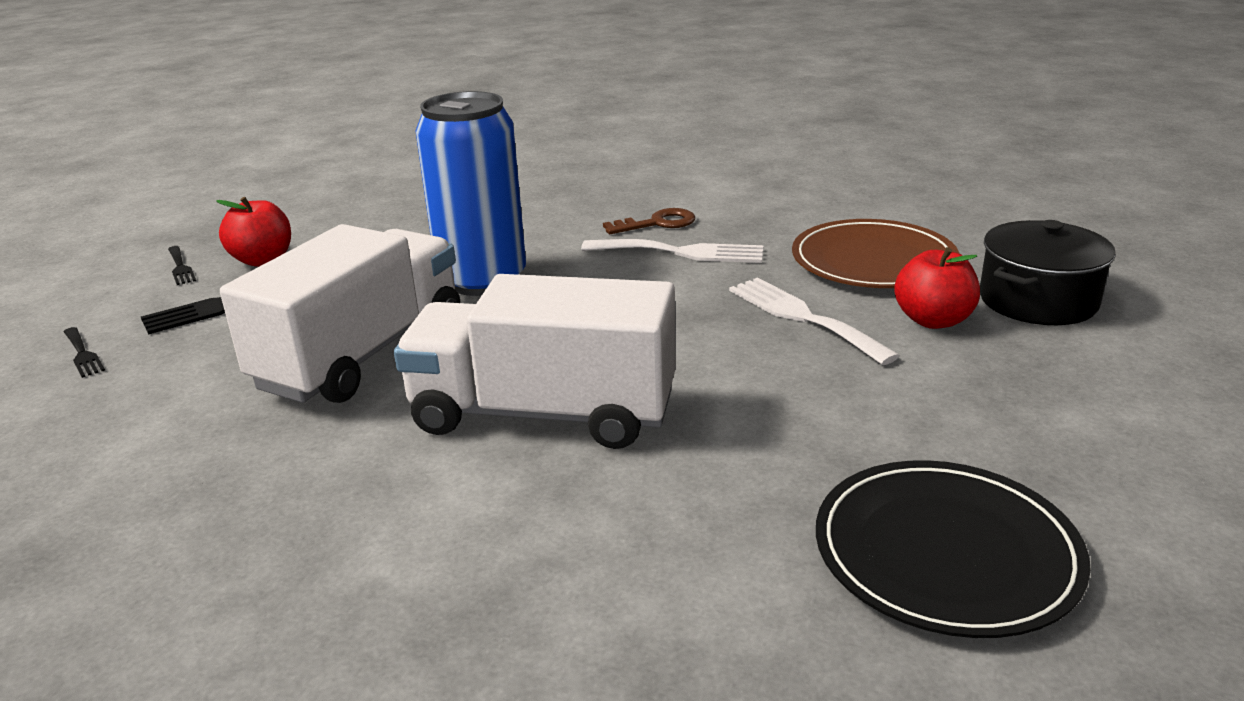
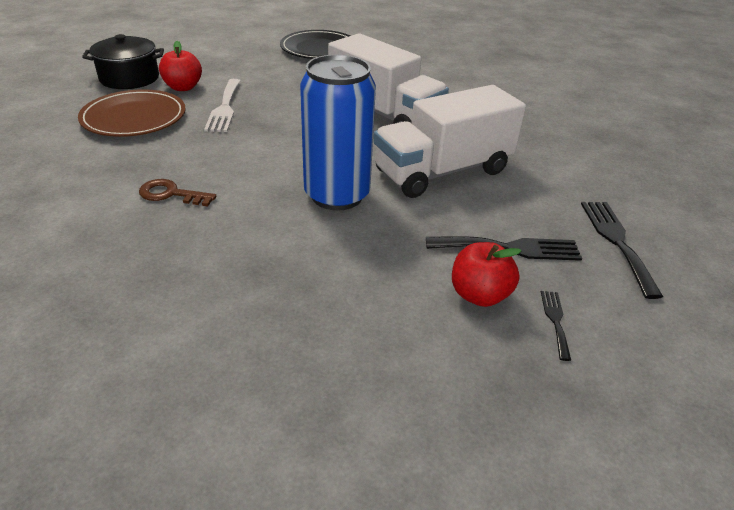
camera: 150 degrees left, 10 degrees up
(83, 354) = (616, 241): black fork -> black fork, size x1.89
(681, 252) = (203, 164): white fork -> none

